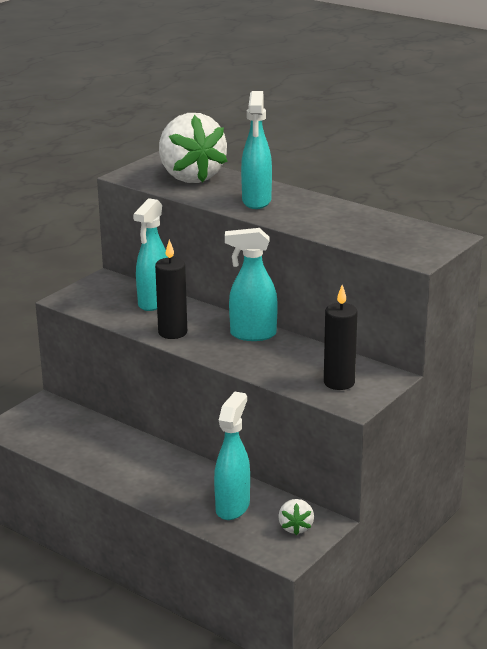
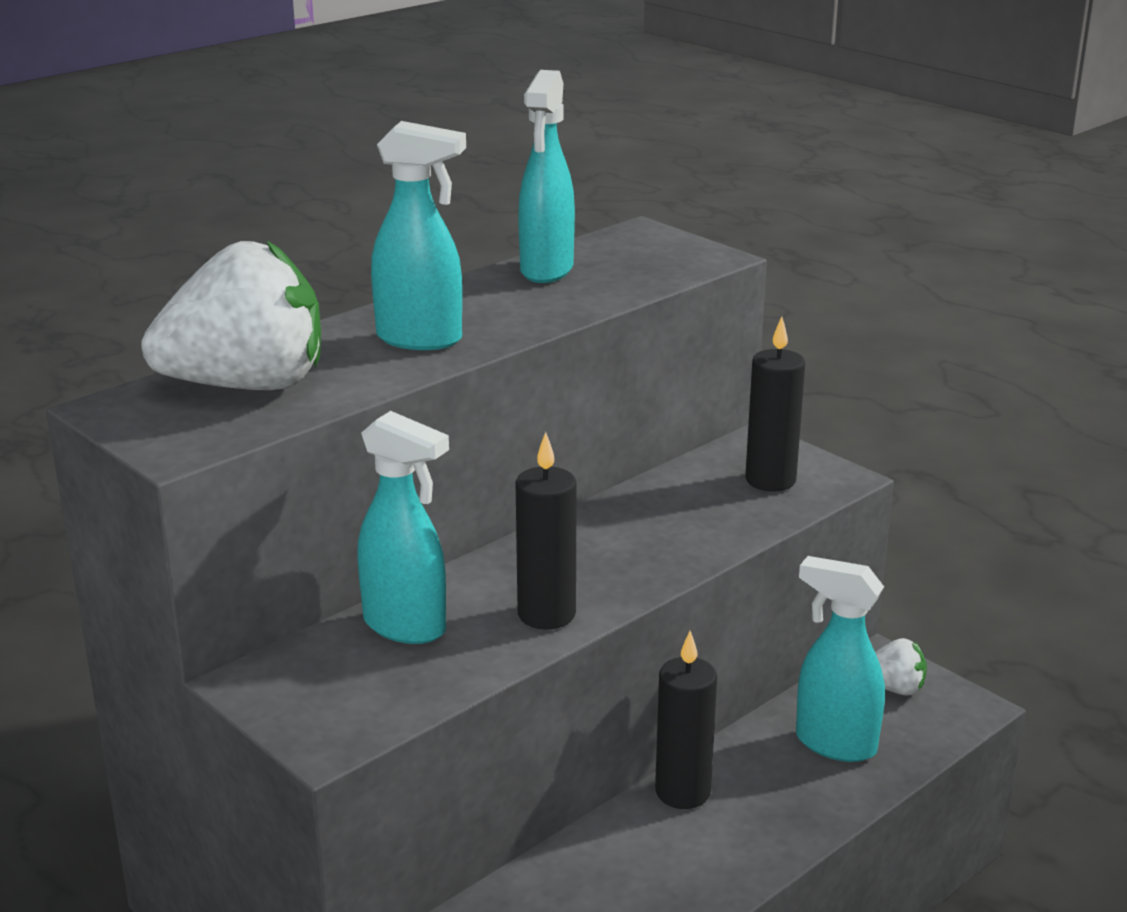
camera: 80 degrees left, 0 degrees up
(177, 461) = (682, 792): none -> black candle
(252, 335) = (584, 535): turquoise spray bottle -> turquoise spray bottle (546, 271)

